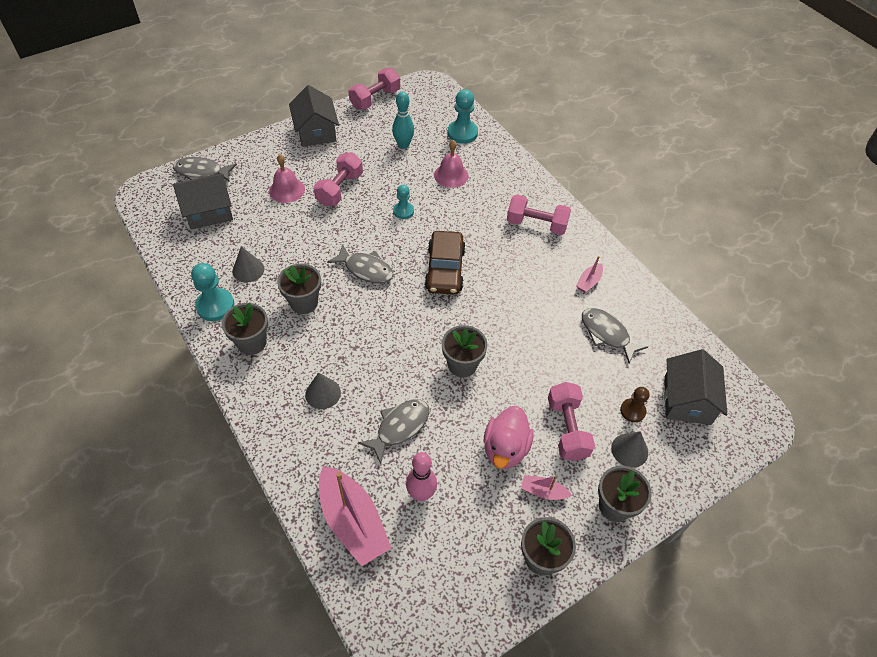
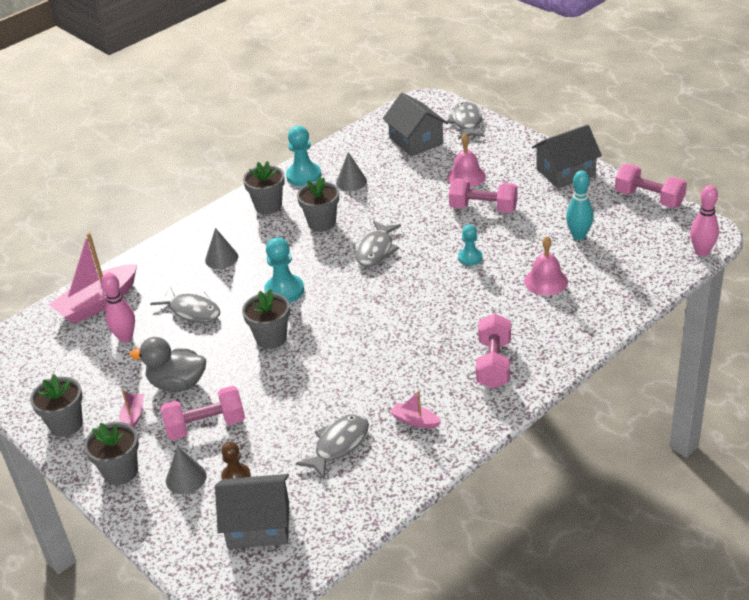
camera: 85 degrees right, 15 degrees down
(445, 269) = (395, 303): brown car -> none
(449, 92) = (702, 252): none -> pink bowling pin
(462, 133) = (628, 276): turquoise pawn -> turquoise pawn (284, 291)
(505, 448) = (177, 384): pink duck -> grey duck

